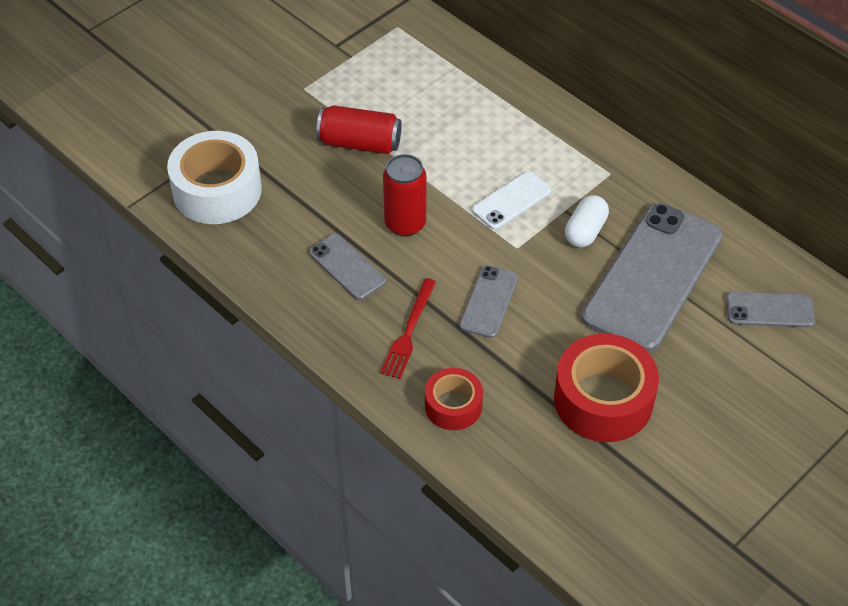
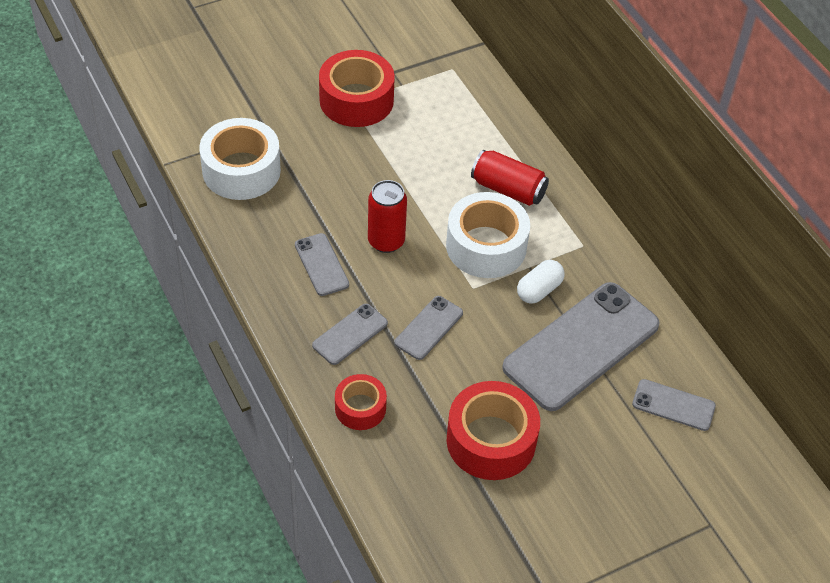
camera: 15 degrees right, 0 degrees up
(310, 84) = (356, 100): none -> red tape
(359, 143) = (377, 162): red can -> red can (508, 189)
(409, 332) = (350, 334): red fork -> grey phone
(511, 201) = (486, 246): white phone -> white tape

